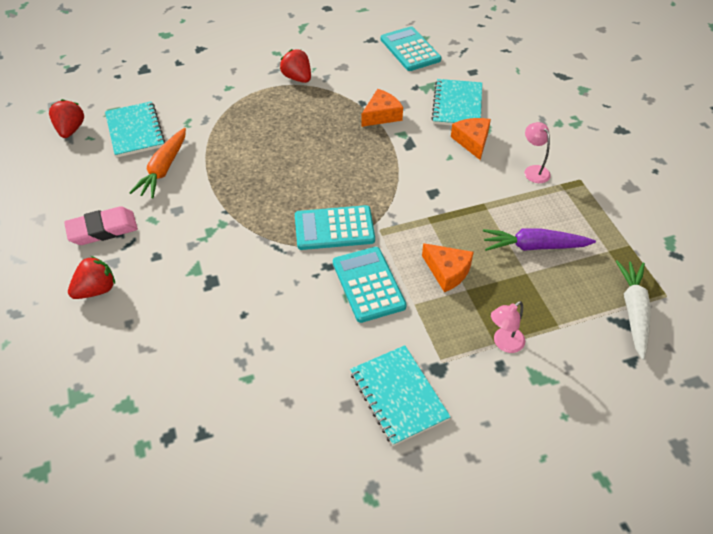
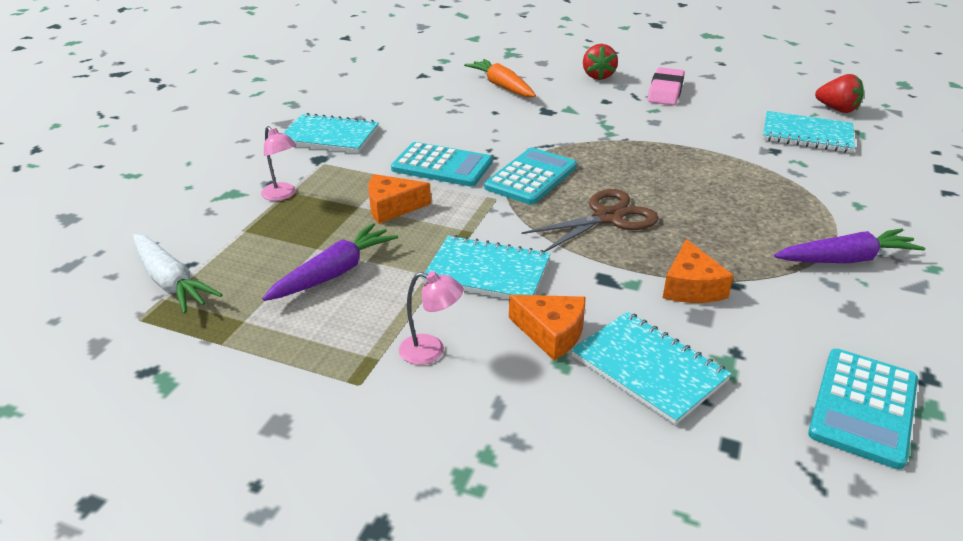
camera: 130 degrees right, 15 degrees down
(163, 169) = (723, 131): orange carrot -> orange carrot (502, 86)
(297, 78) = (845, 259): red strawberry -> purple carrot
(347, 170) = (607, 217): none -> brown scissors
(410, 49) = (863, 407): turquoise calculator -> turquoise calculator turned 105 degrees clockwise
(456, 188) = (487, 272): none -> turquoise notebook
(504, 343) = (282, 195): pink lamp -> pink lamp turned 135 degrees clockwise

